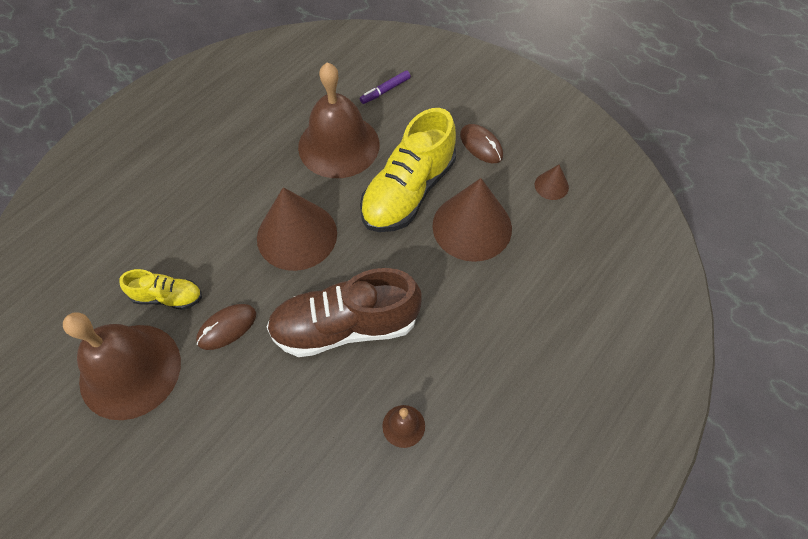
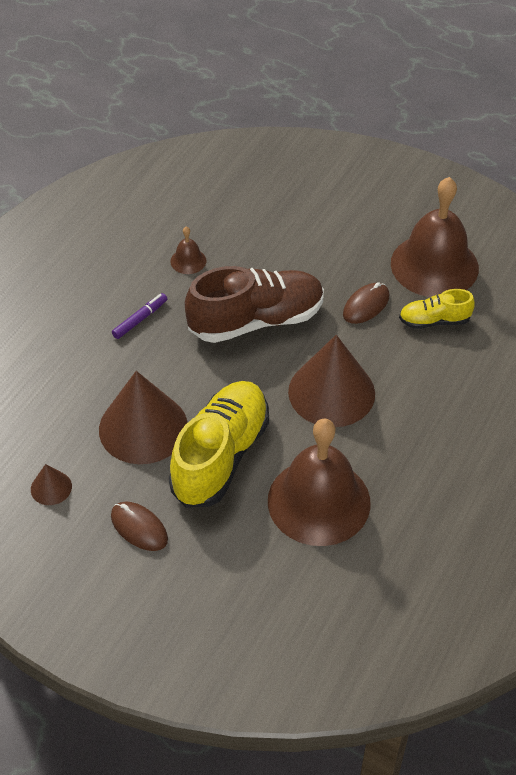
camera: 170 degrees right, 10 degrees down
(385, 90) = (279, 592): purple marker -> purple marker (140, 320)

